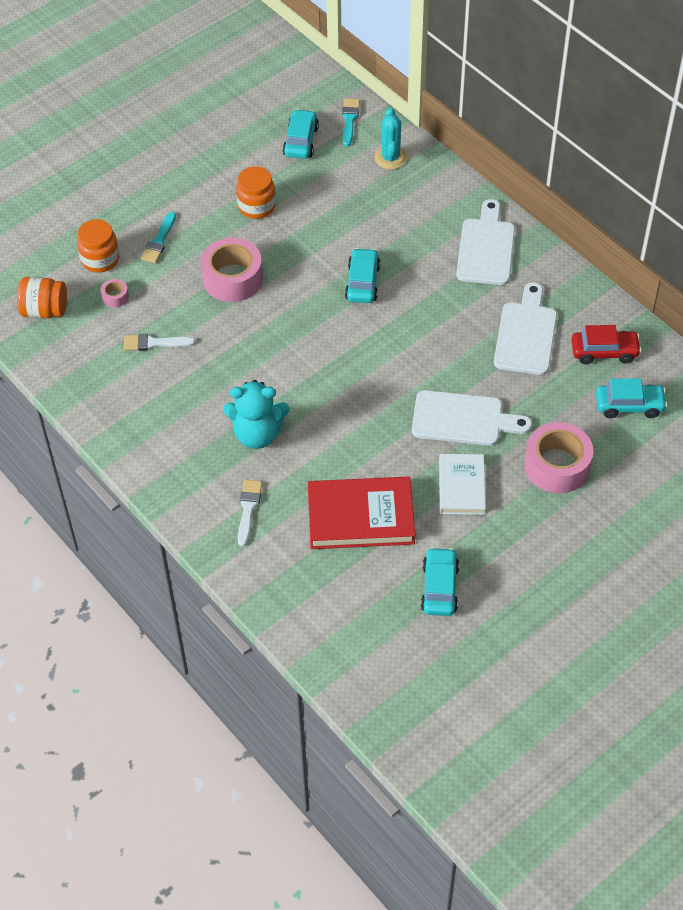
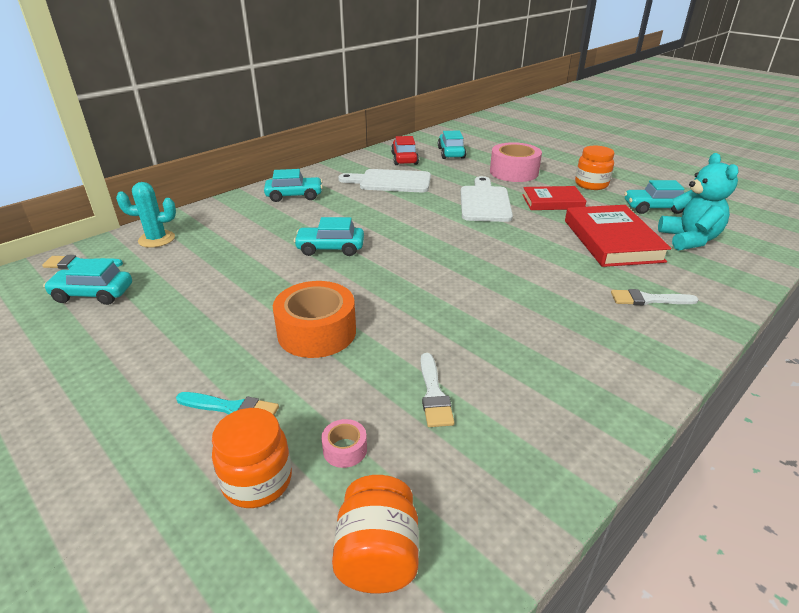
camera: 95 degrees left, 20 degrees down
(232, 278) = (317, 332): pink tape -> orange tape
(256, 206) = (194, 321): orange jar -> orange jar (591, 184)
(257, 434) = (548, 299): turquoise teddy bear -> turquoise teddy bear (689, 240)
(461, 487) = (552, 202): white book -> red book
(486, 248) = (294, 196): white cutting board -> turquoise car

